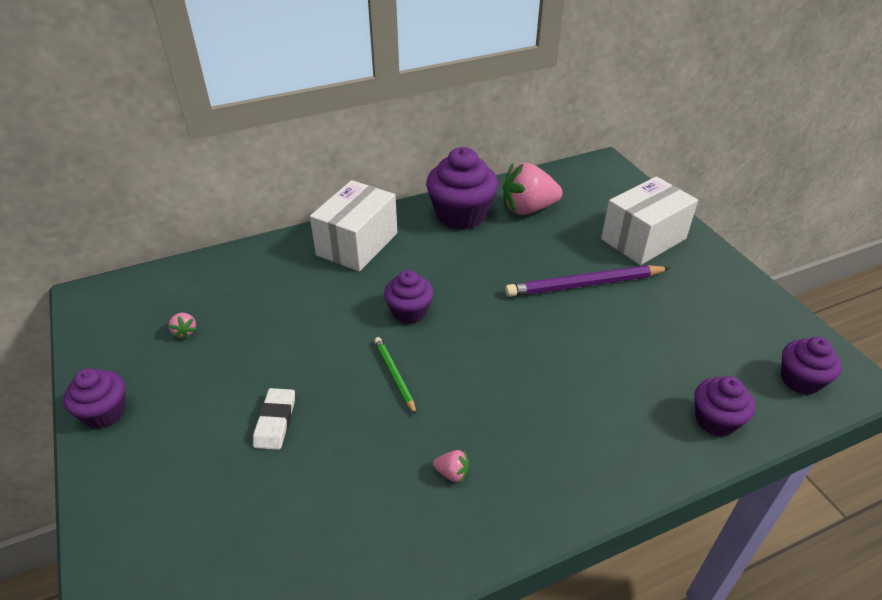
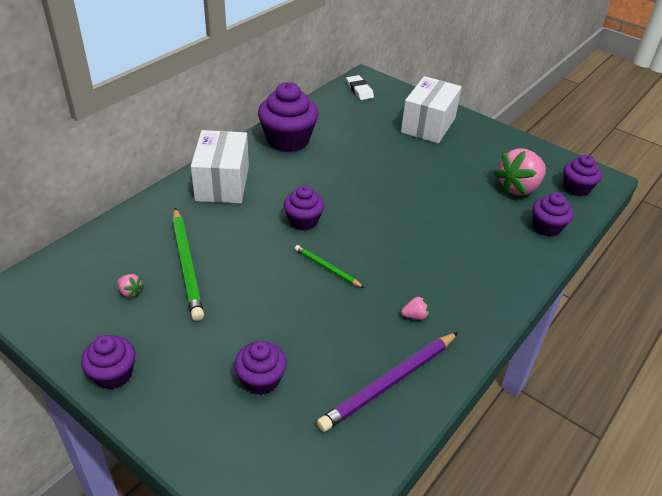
camera: 30 degrees left, 0 degrees up
(229, 478) = (261, 380): none -> purple cupcake
(256, 321) = (187, 265): none -> green pencil
(275, 421) = (263, 329): white eraser -> white eraser (359, 90)
(528, 209) = (334, 123): pink strawberry -> pink strawberry (518, 188)
(584, 284) = (411, 166): purple pencil -> purple pencil (389, 382)

